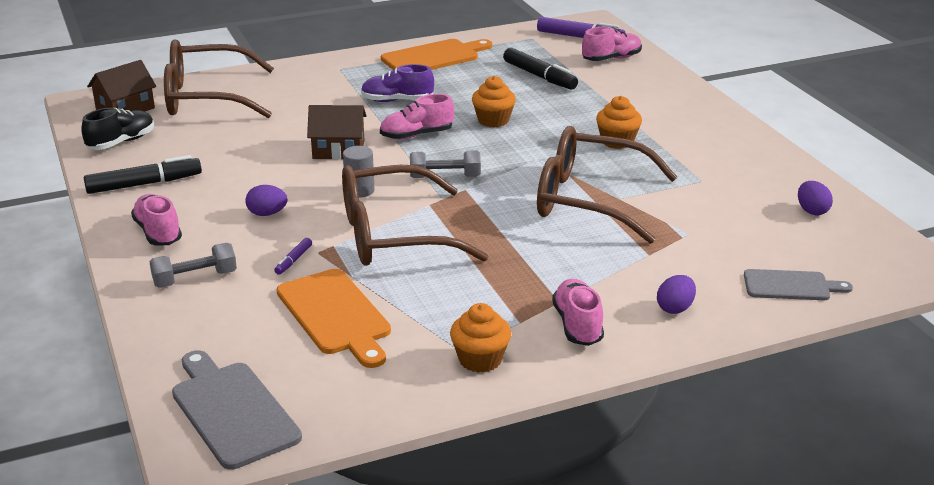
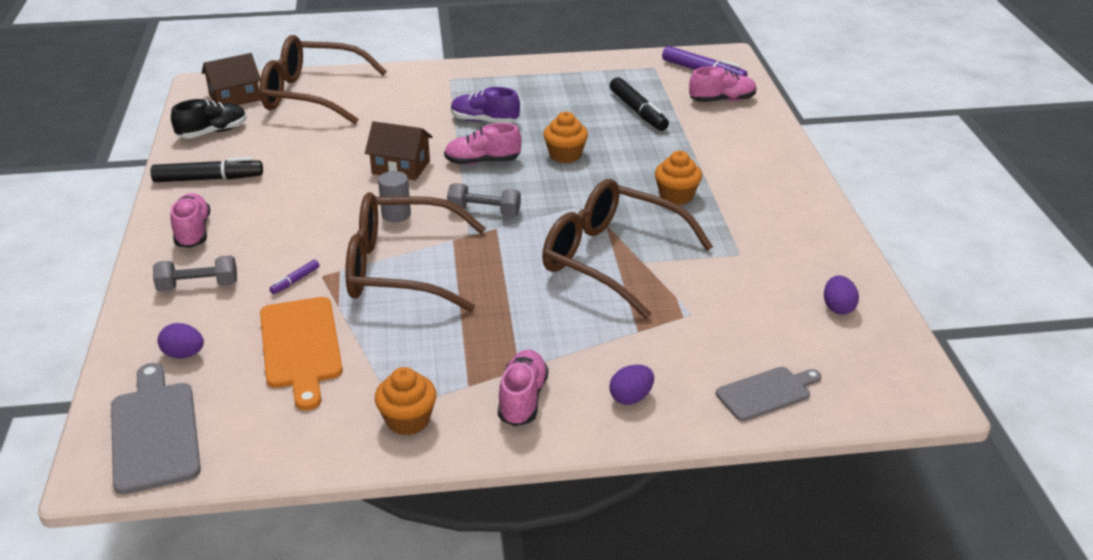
camera: 15 degrees right, 5 degrees up
(267, 214) = (299, 227): purple egg -> purple egg (184, 354)
(434, 57) = (546, 77): orange cutting board -> none
(791, 286) = (766, 393): grey cutting board -> grey cutting board turned 45 degrees counterclockwise

